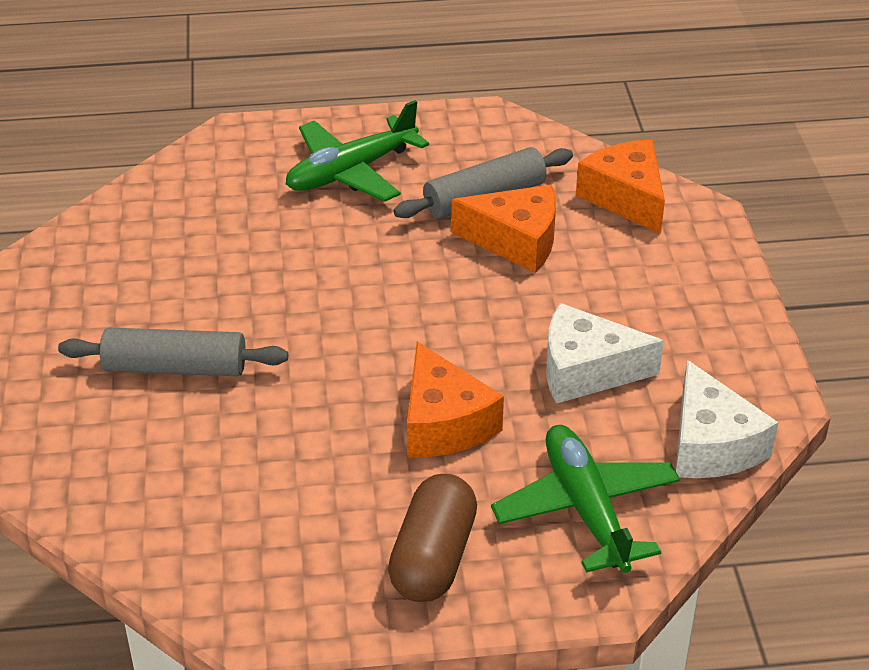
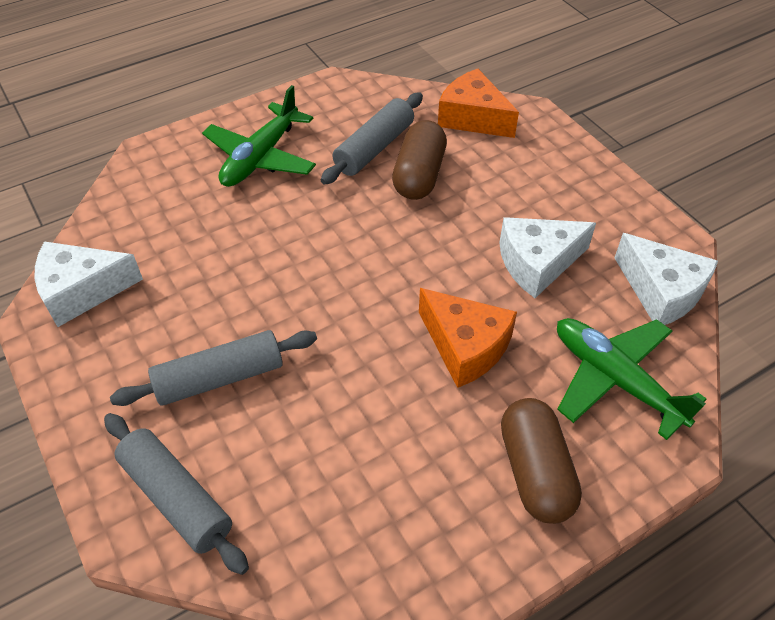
camera: 25 degrees left, 10 degrees up
(73, 454) = (177, 498): none -> grey rolling pin
(92, 247) = (82, 291): none -> white cheese
(516, 241) = (419, 175): orange cheese -> brown capsule

